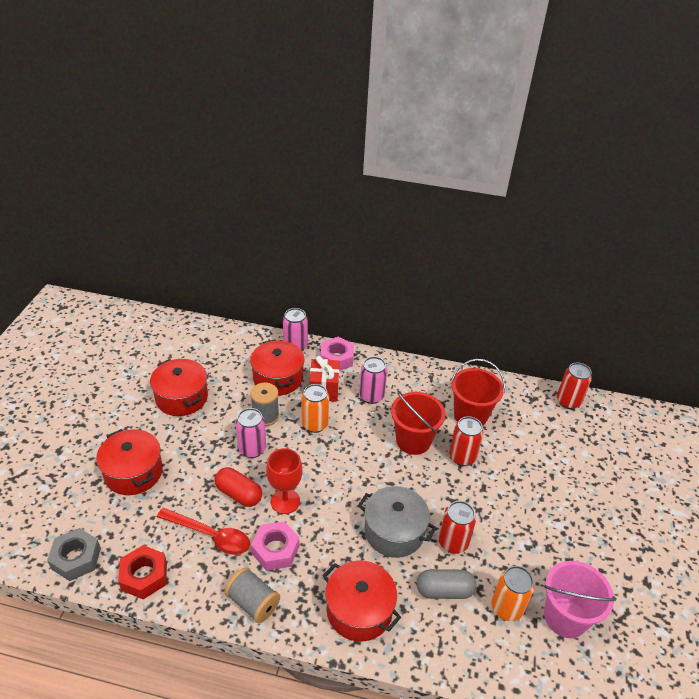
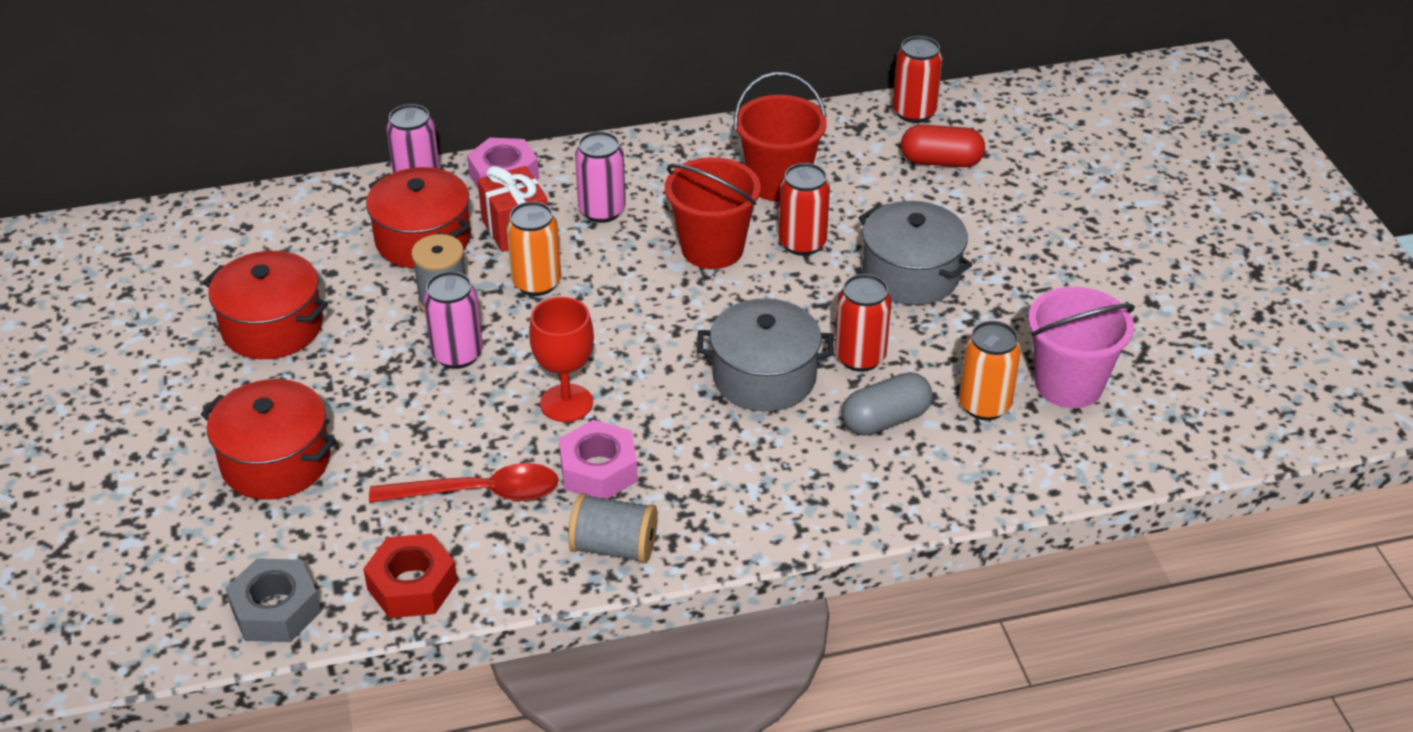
camera: 25 degrees left, 0 degrees up
(239, 494) = (482, 422): red capsule -> red capsule (941, 161)
(359, 610) = (779, 491): red pot -> none
(511, 502) = (911, 274): none -> grey pot

